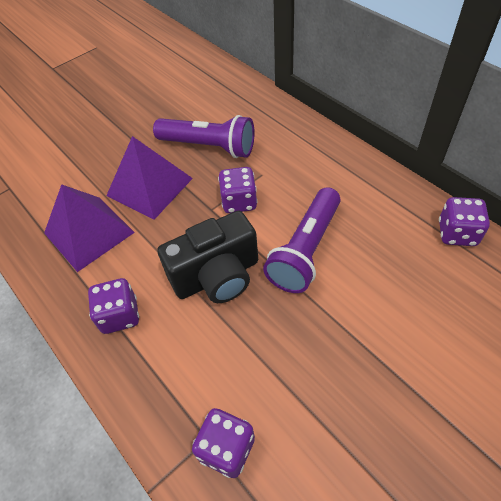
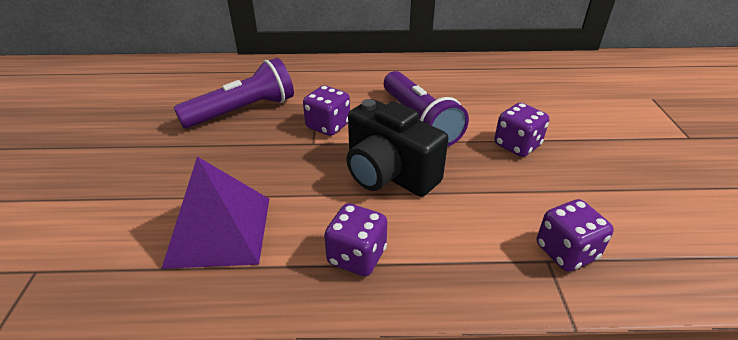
camera: 55 degrees left, 15 degrees down
(149, 186) = (229, 163): purple pyramid -> none
(217, 276) = (388, 174): black camera -> black camera turned 120 degrees clockwise
(457, 233) = (480, 64): purple dice -> purple dice (517, 145)

